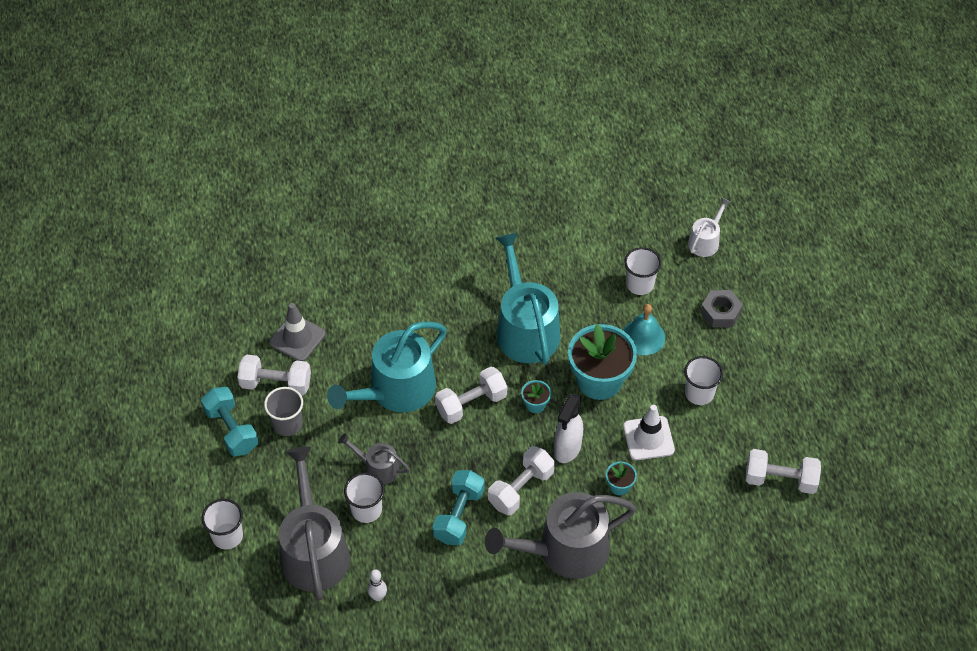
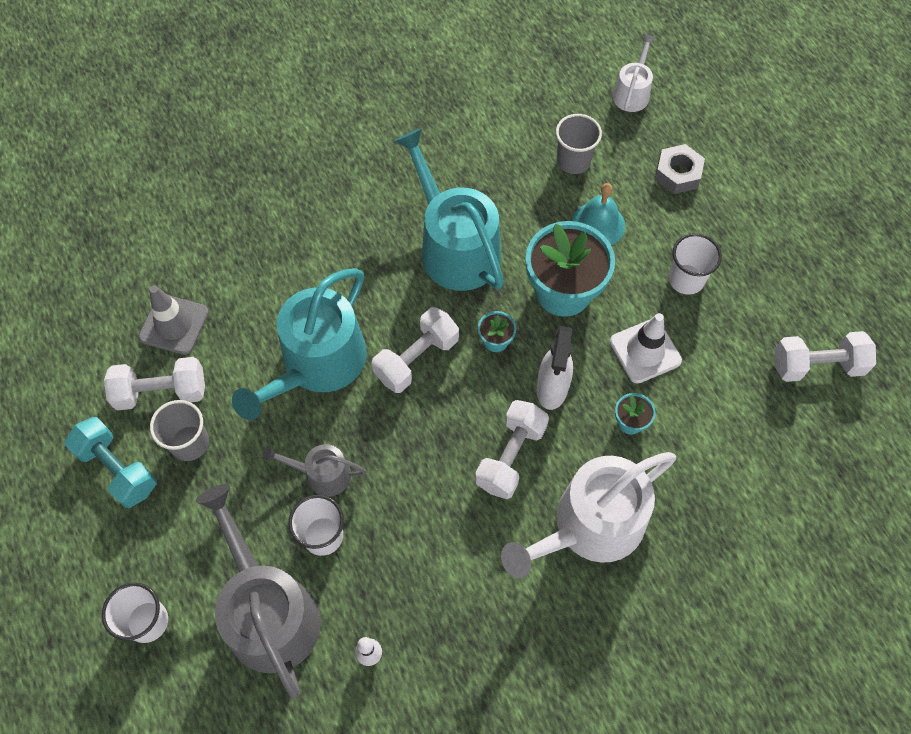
camera: 15 degrees left, 10 degrees up
(459, 515) = (443, 513): turquoise dumbbell -> none
(565, 550) = (590, 526): grey watering can -> white watering can
(639, 284) = (573, 161): white cup -> grey cup

